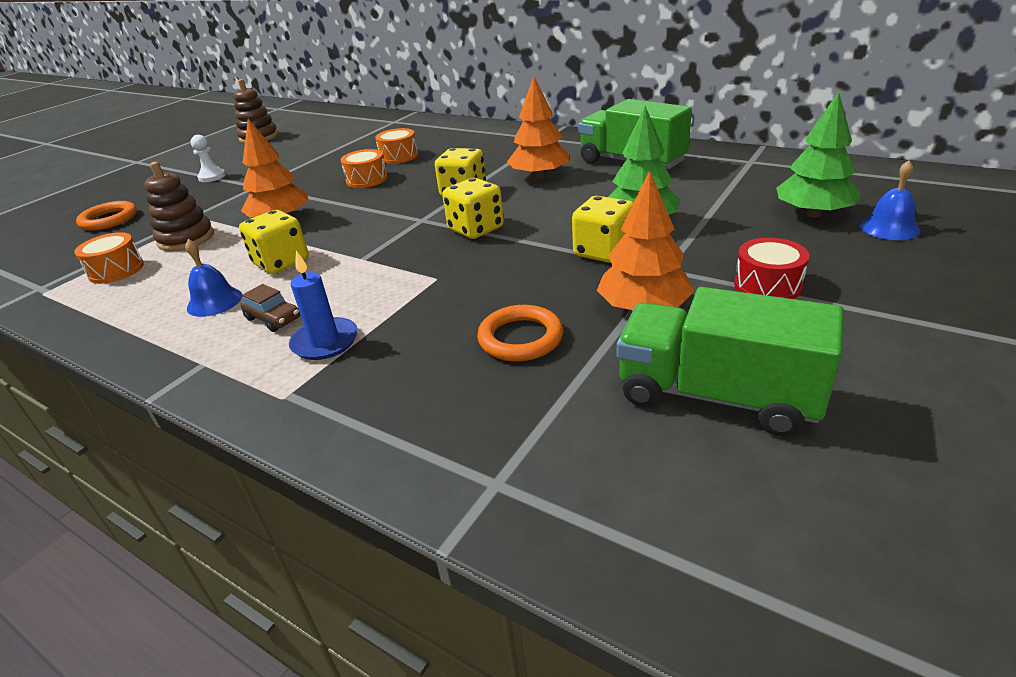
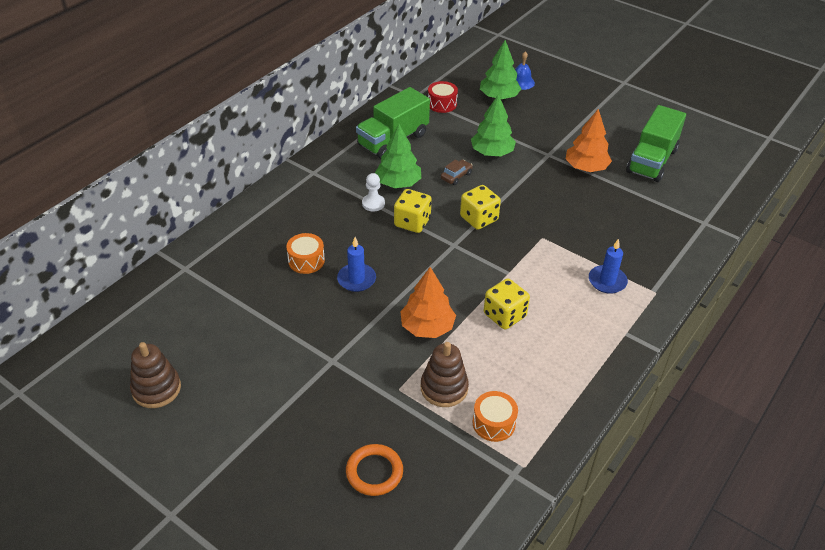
camera: 90 degrees left, 10 degrees up
(212, 177) = (284, 406): white pawn -> white pawn (373, 203)
(214, 301) = (555, 343): blue bell -> none
(273, 318) = (580, 308): brown car -> brown car (456, 176)
(367, 179) = (356, 279): orange drum -> blue candle
(520, 338) = (608, 209): orange ring -> none
(539, 176) = (398, 183): orange tree -> green tree
(603, 252) = (524, 171): yellow dice -> none
(767, 285) = (570, 129): red drum -> red drum (442, 104)

